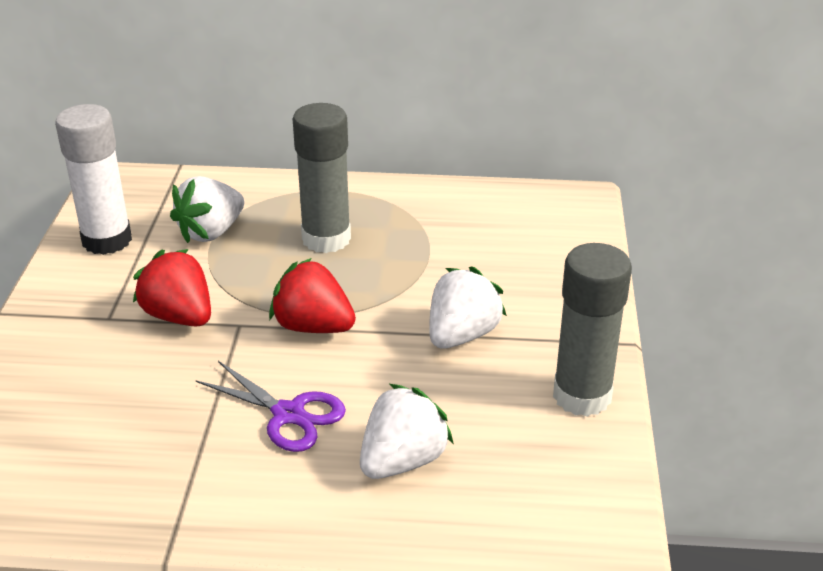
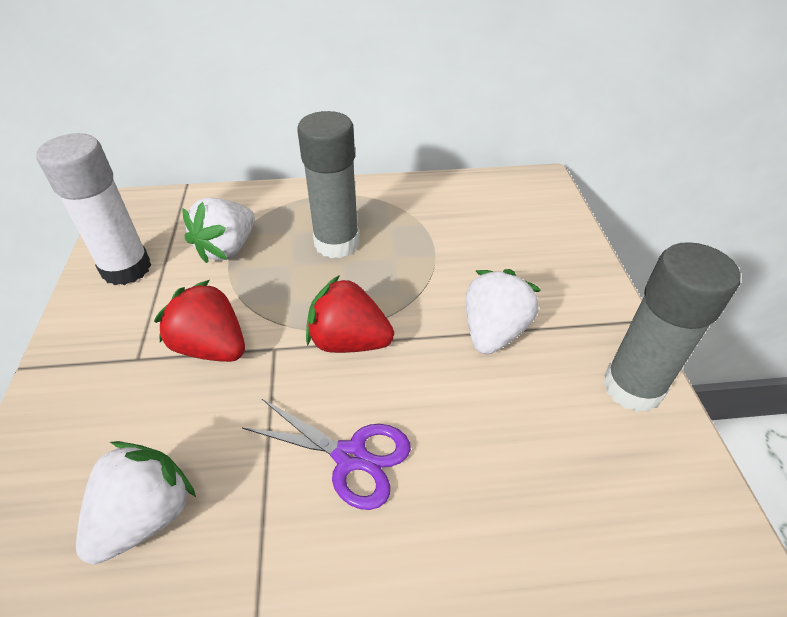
camera: 10 degrees left, 10 degrees up
(402, 460) = (488, 501): white strawberry -> white strawberry (146, 516)

